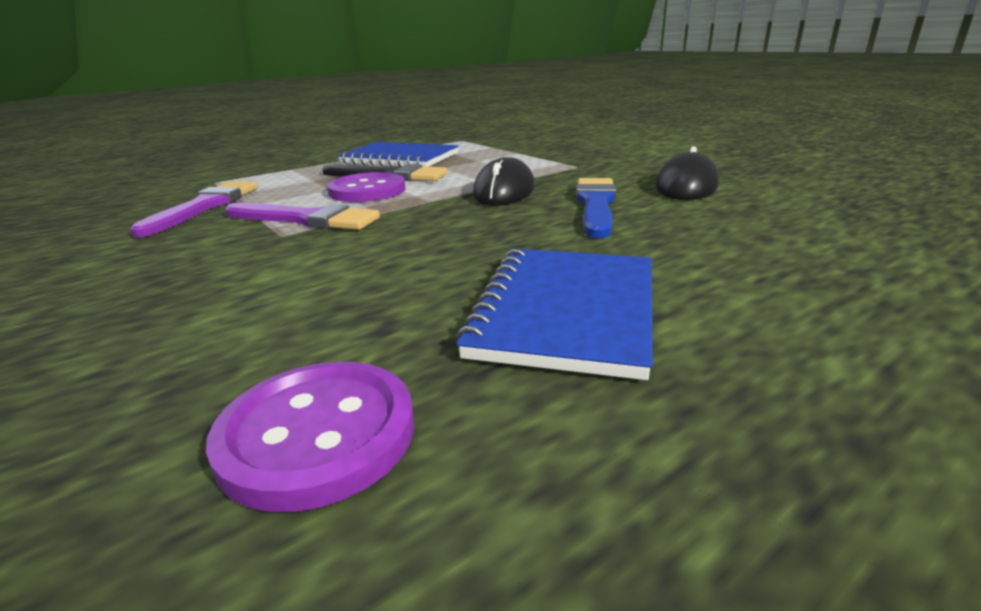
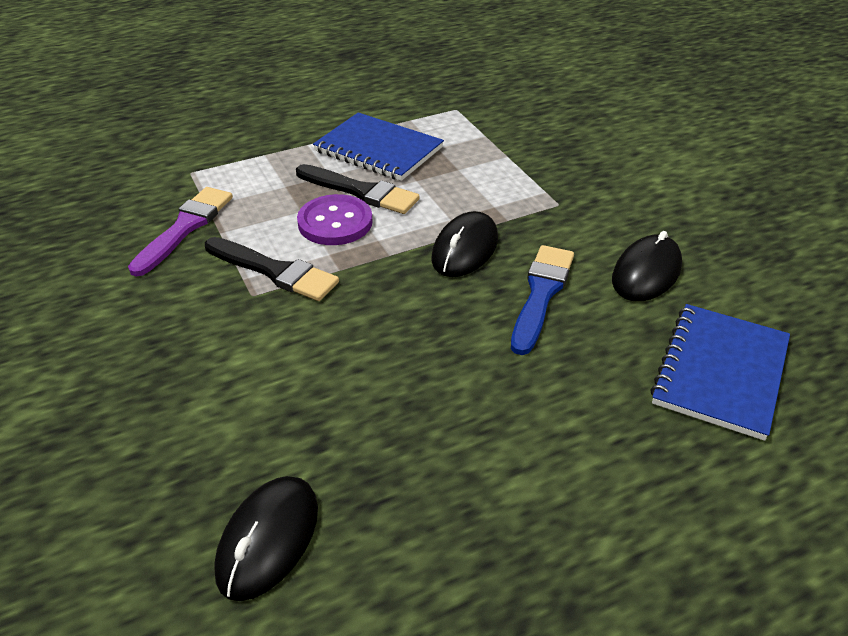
camera: 10 degrees right, 15 degrees up
(305, 219) = (274, 271): purple brush -> black brush
(317, 435) = (268, 539): purple button -> black mouse
(566, 311) = (452, 452): blue notebook -> blue notebook (720, 372)

